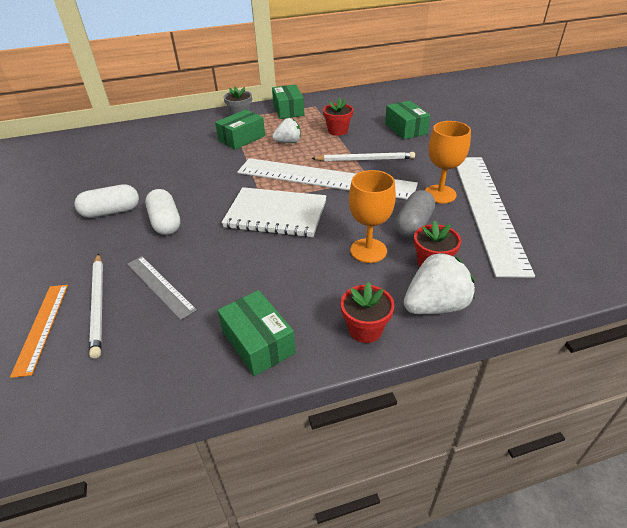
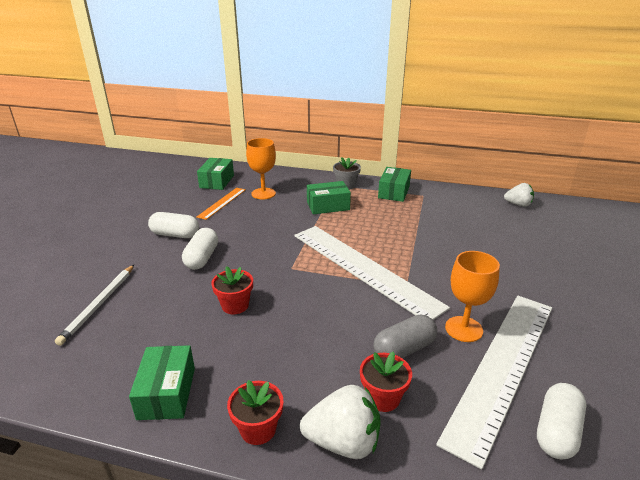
camera: 30 degrees right, 10 degrees down
(42, 327) = (54, 305): orange ruler -> orange ruler (222, 203)
(160, 286) = (149, 309): grey ruler -> none
(276, 214) = (289, 286): white notebook -> none
(288, 142) = (364, 222): white strawberry -> white strawberry (518, 204)
(337, 131) = (421, 226): red flower pot -> red flower pot (235, 305)
(364, 159) = (420, 264): white pencil -> none
(368, 250) = (335, 355): orange goblet -> orange goblet (263, 193)
(405, 129) = (494, 247): green box -> green box (217, 181)
(553, 234) = (557, 431): none -> white capsule

